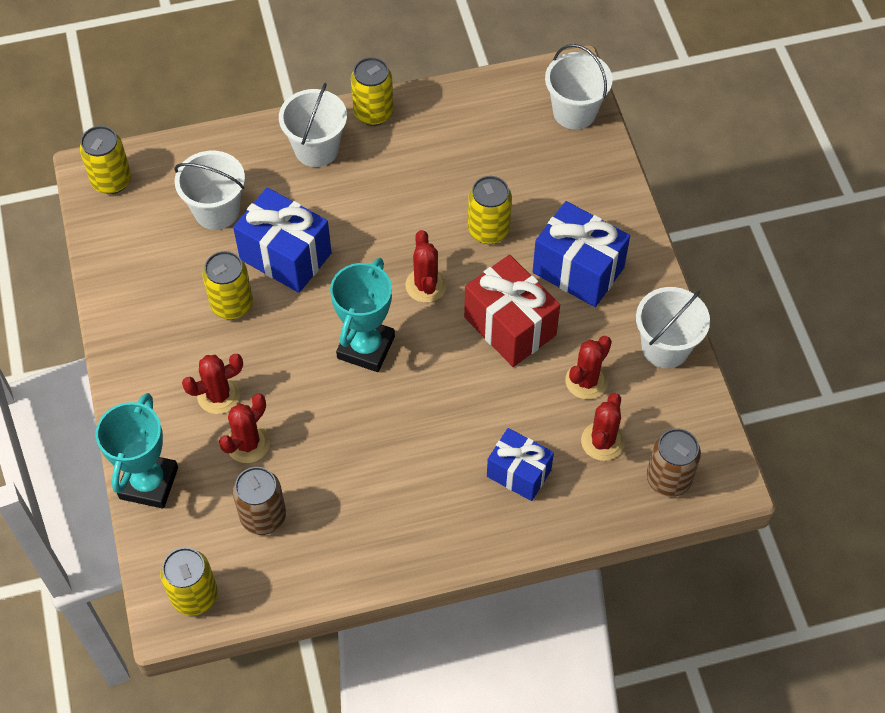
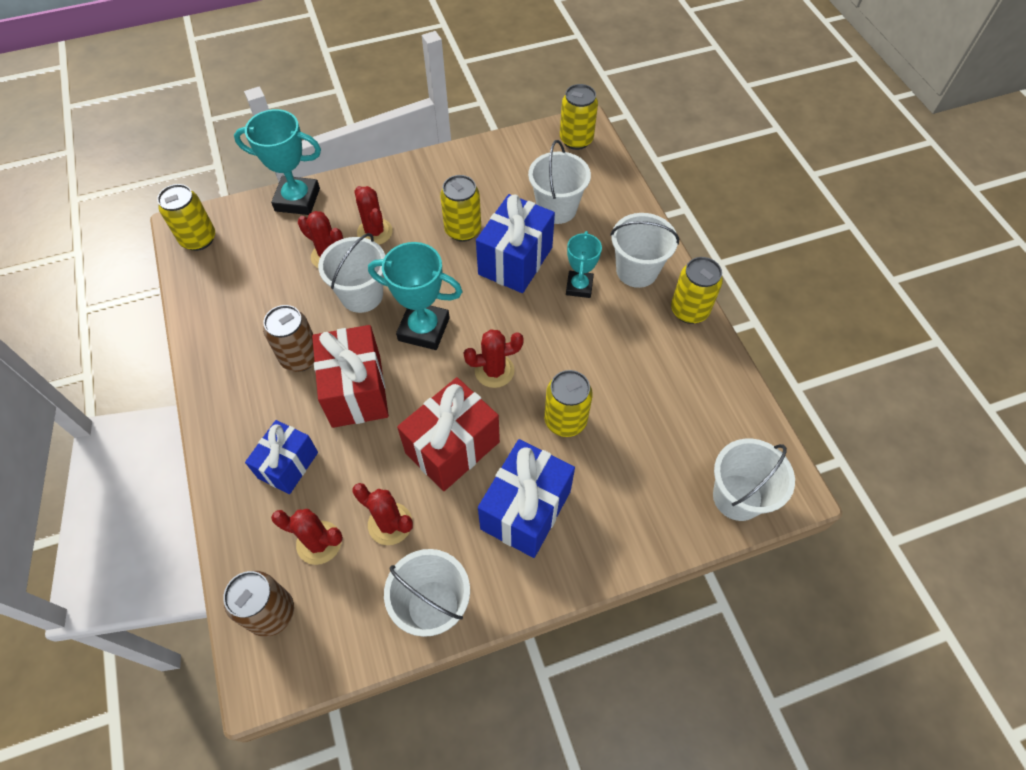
camera: 85 degrees right, 0 degrees up
(263, 516) = (262, 274): brown can -> brown can (300, 357)
(311, 408) = (362, 295): none -> white bucket
(330, 201) = (579, 286): none -> turquoise trophy
(437, 412) = (356, 391): none -> red gift

